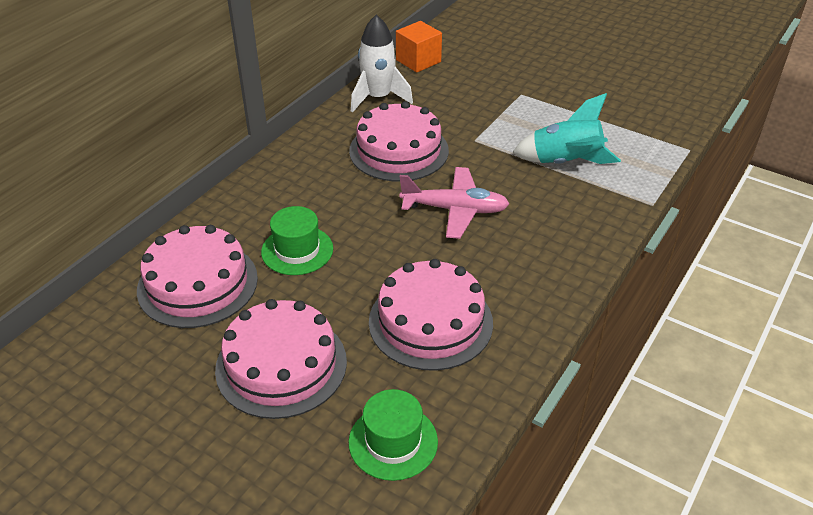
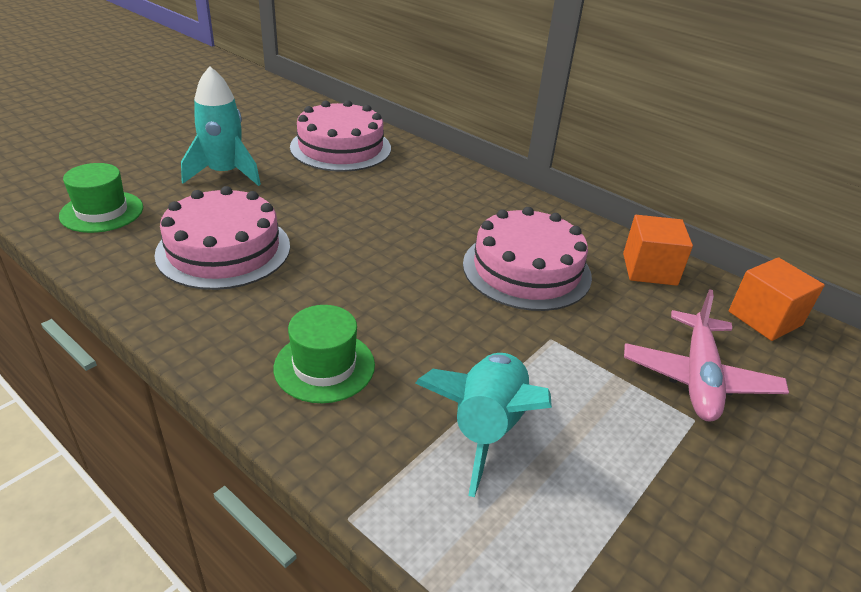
camera: 95 degrees right, 5 degrees down
(281, 365) = (225, 173): pink cake -> turquoise rocket
(297, 250) = (364, 191): green hat -> green hat (324, 366)
(378, 98) = (649, 269): white rocket -> orange cube
(455, 210) = (397, 294): pink plane -> pink plane (698, 377)

